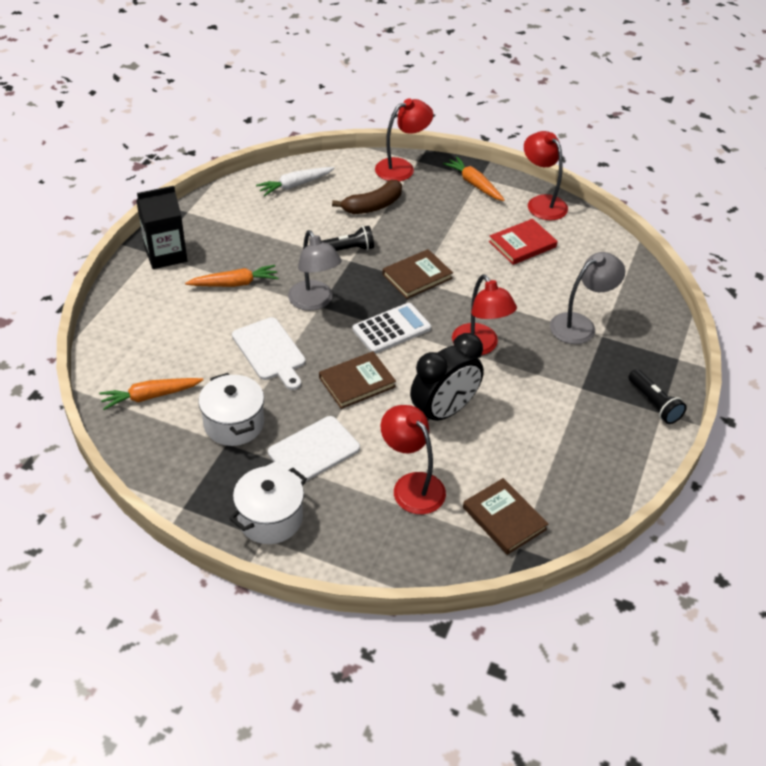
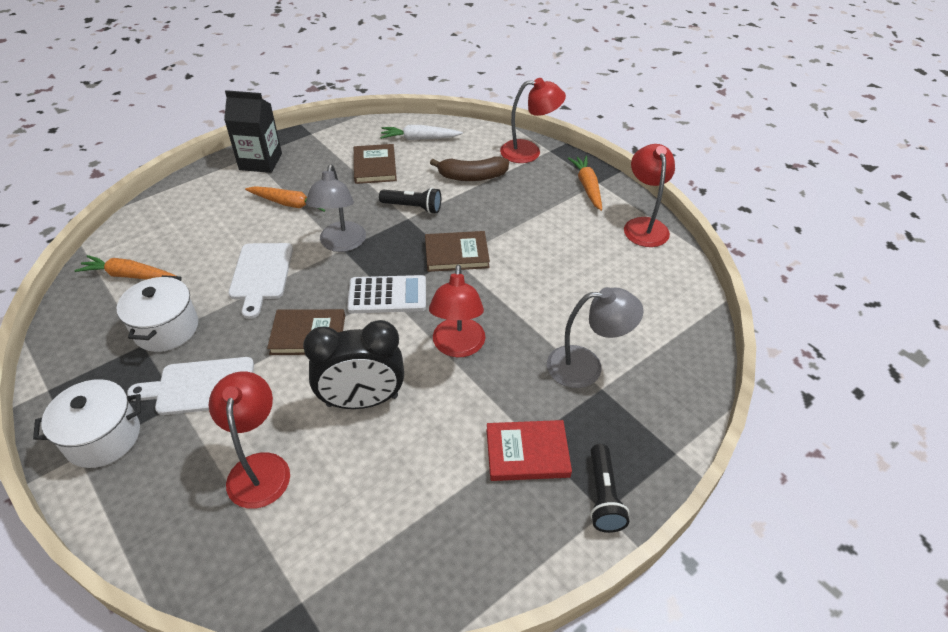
camera: 30 degrees right, 0 degrees up
(504, 518) = (317, 556): brown book -> brown book (375, 166)
(522, 244) = (590, 259): red book -> red book (527, 453)

